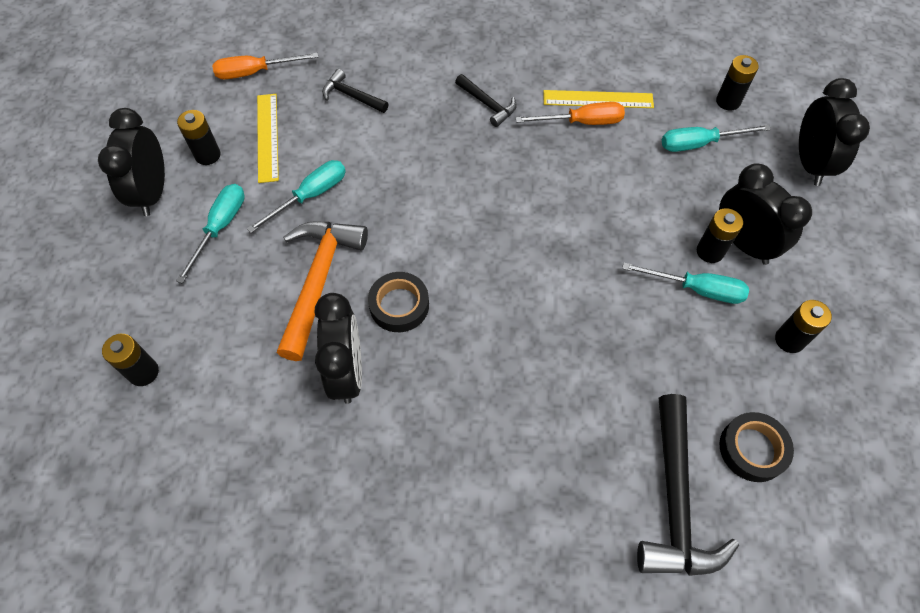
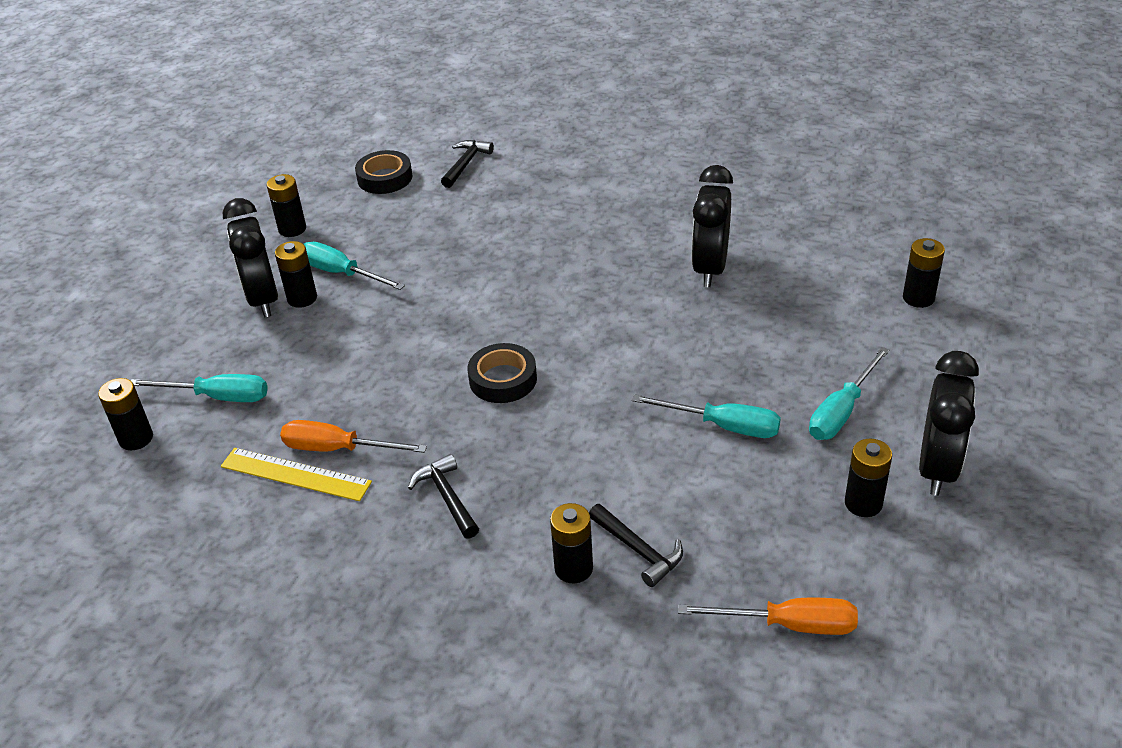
camera: 160 degrees left, 20 degrees down
(268, 137) = (774, 512): yellow ruler -> none
(310, 196) = (723, 426): turquoise screwdriver -> turquoise screwdriver turned 135 degrees counterclockwise
(319, 281) = (726, 340): orange hammer -> none
(389, 78) = (573, 568): none -> black battery
(399, 305) = (644, 307): black tape -> black tape (503, 379)
(674, 499) = (465, 164): black hammer -> black hammer, size x0.53
(810, 163) = (119, 354): black clock -> none

